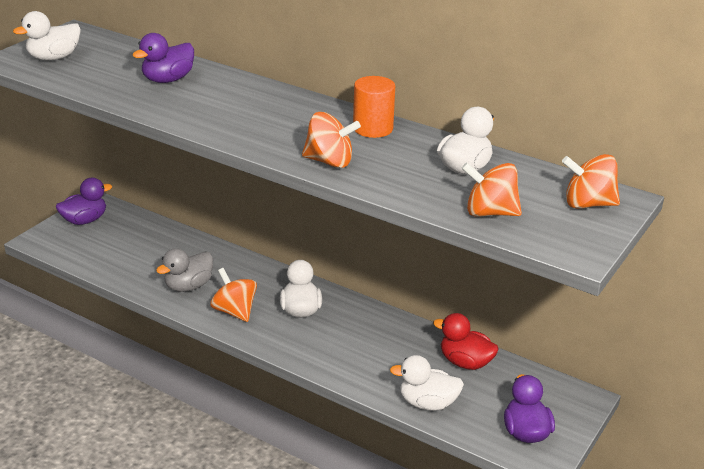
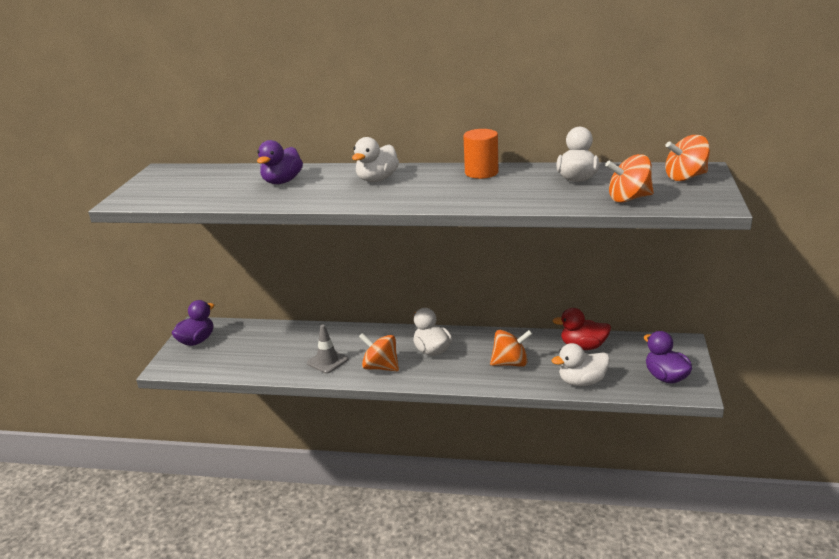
camera: 20 degrees left, 5 degrees down
(54, 58) = (164, 190): white duck -> white duck (377, 179)
(188, 286) = (327, 361): grey duck -> grey traffic cone
(329, 161) = (475, 199): orange spinning top -> orange spinning top (510, 363)

